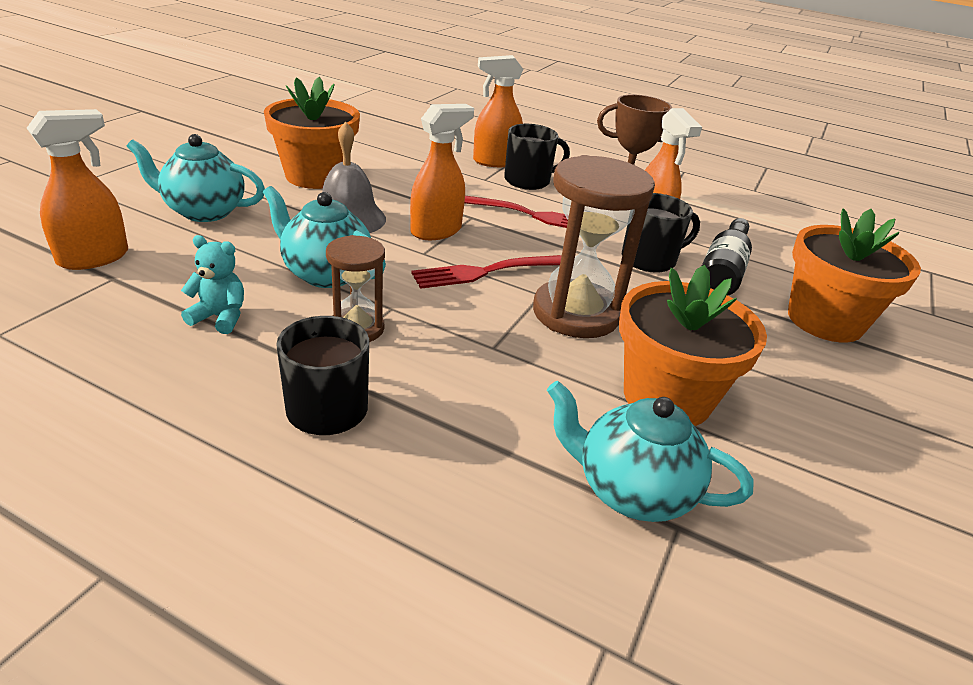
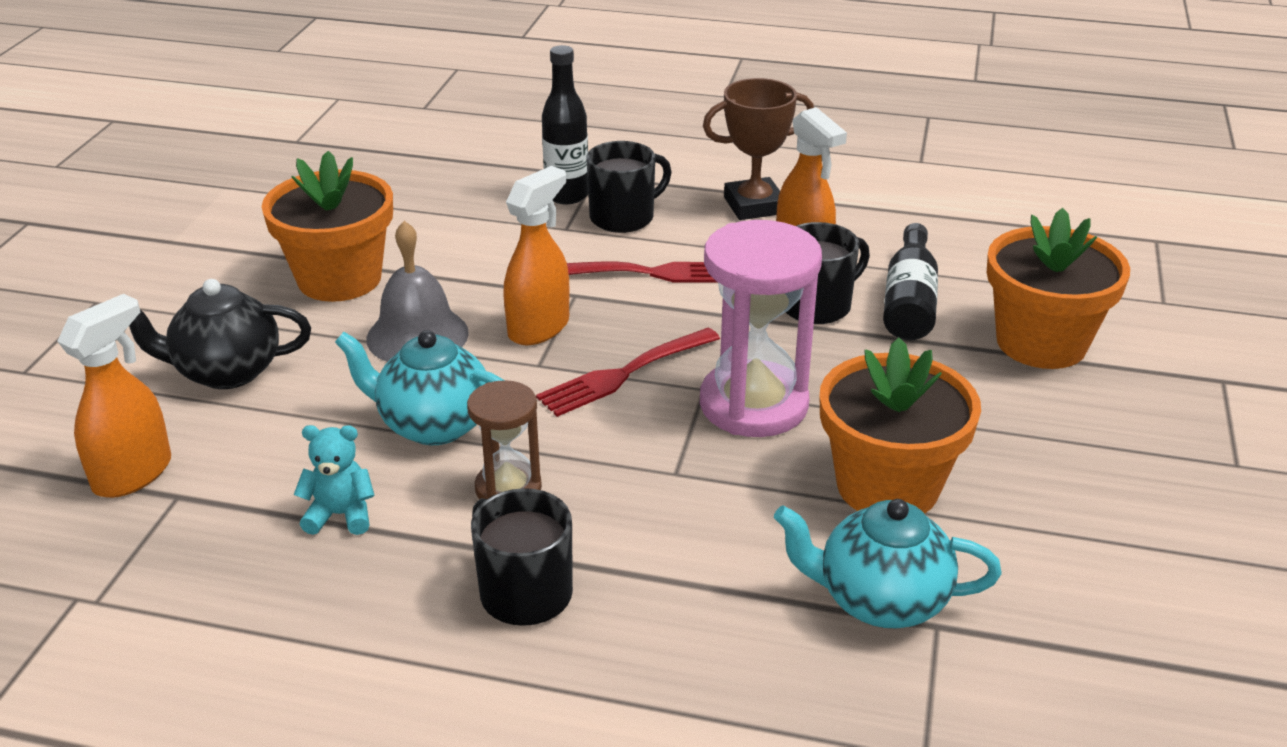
camera: 10 degrees left, 0 degrees up
(204, 211) = (226, 372): turquoise teapot -> black teapot
(495, 162) = (567, 195): orange spray bottle -> black bottle
(576, 313) = (753, 404): brown hourglass -> pink hourglass

